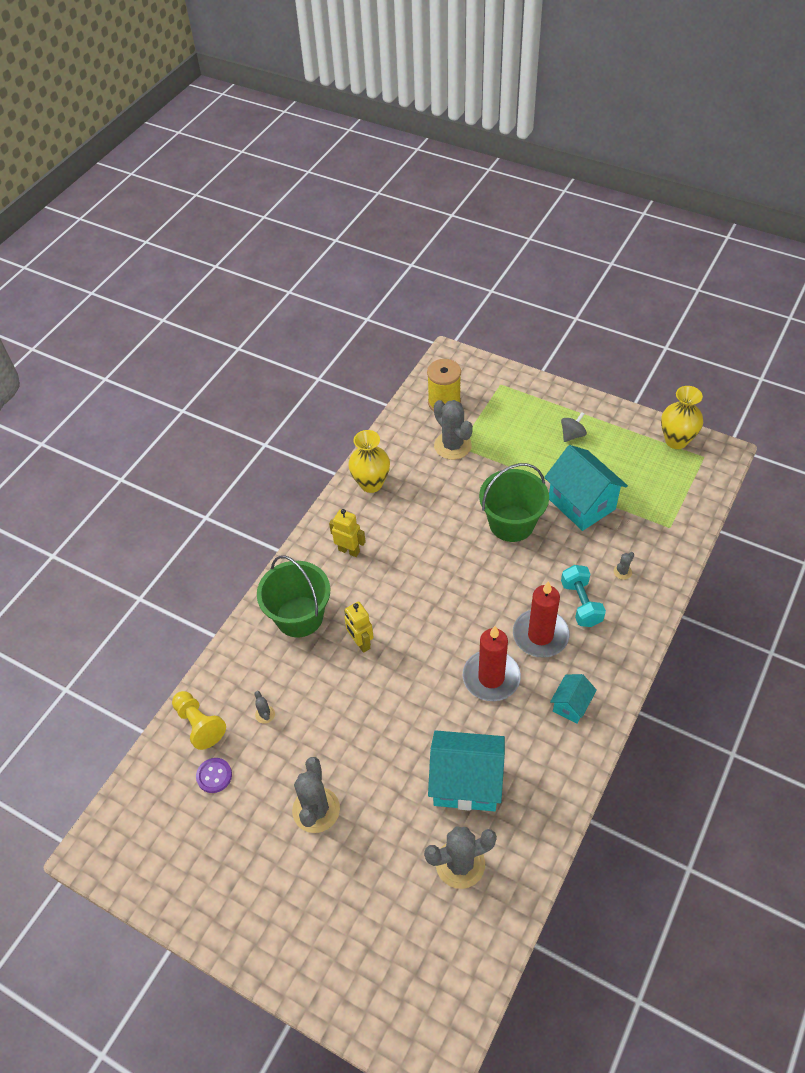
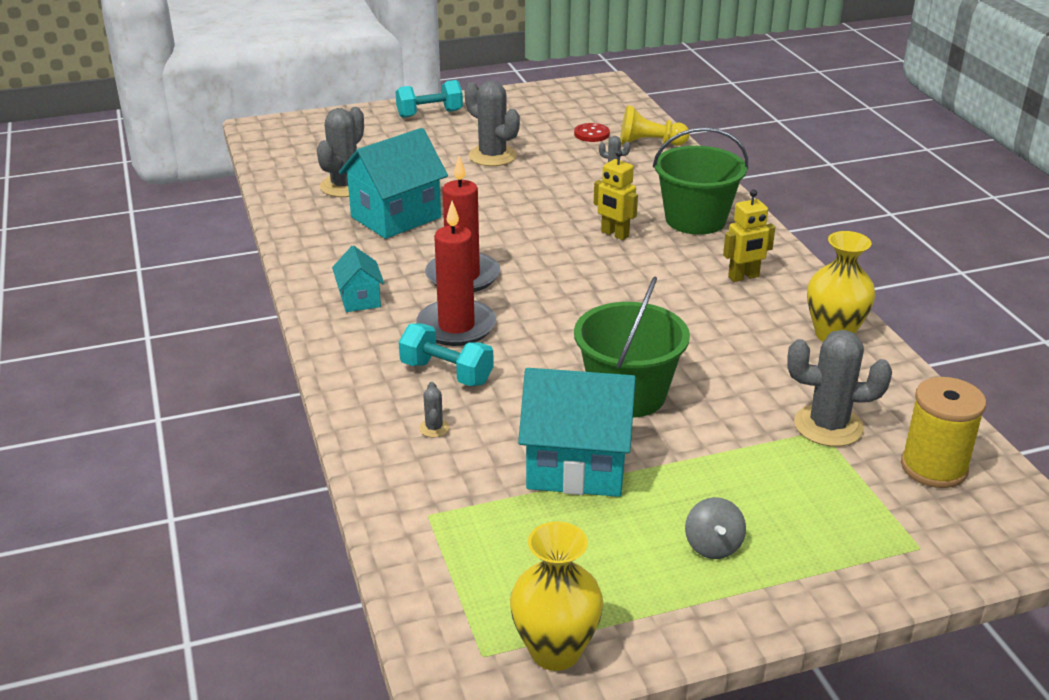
camera: 130 degrees right, 20 degrees down
(214, 776) = (591, 134): purple button -> red button
(279, 937) = (429, 114): none -> turquoise dumbbell
(361, 643) = (614, 234): yellow robot -> yellow robot turned 150 degrees counterclockwise

